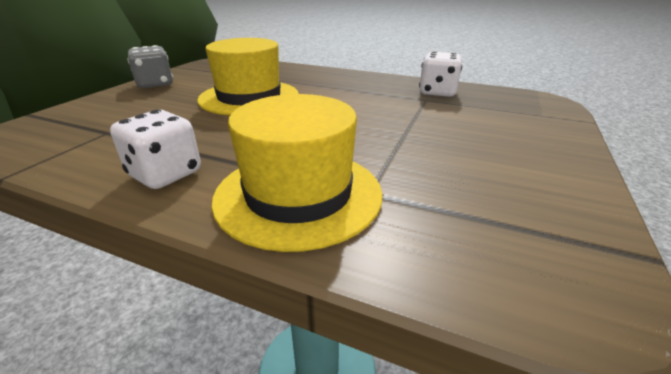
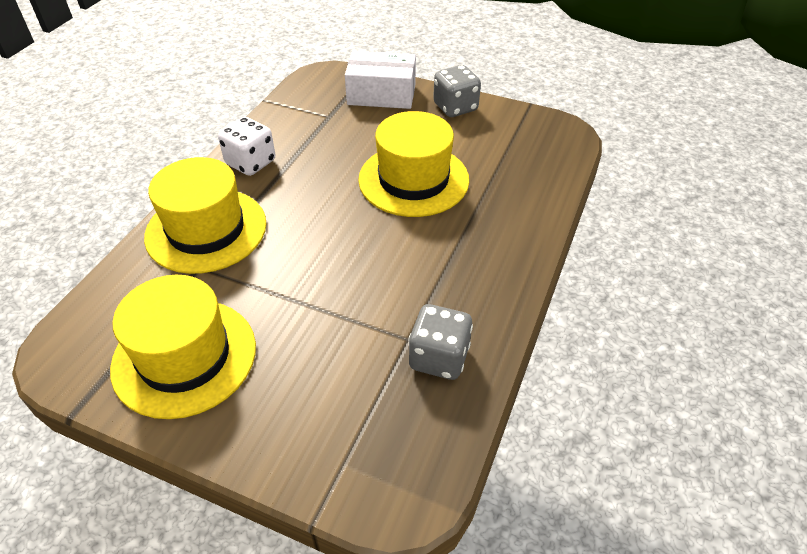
camera: 90 degrees right, 15 degrees up
(95, 109) = (381, 94): none -> white box
(437, 92) = (439, 358): white dice -> grey dice
(505, 185) = (184, 357): none -> yellow hat

